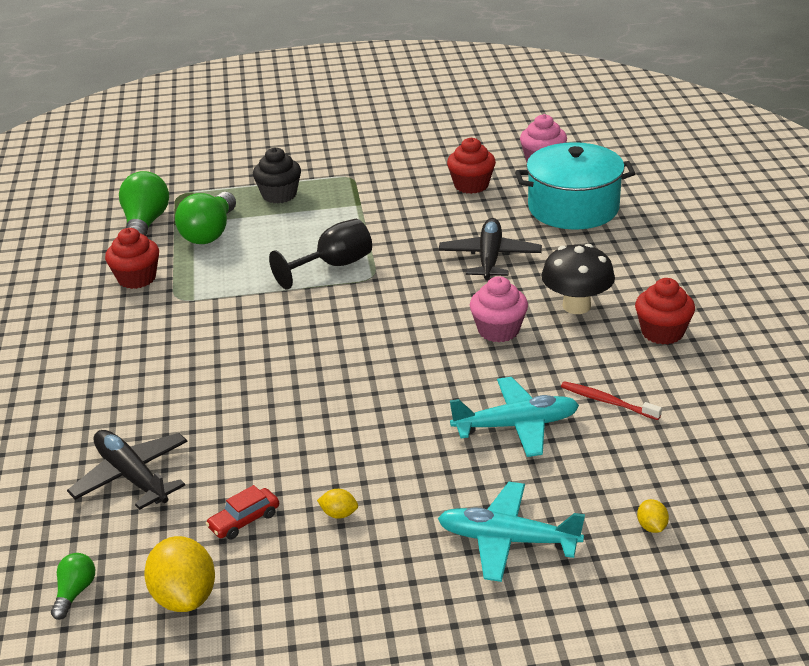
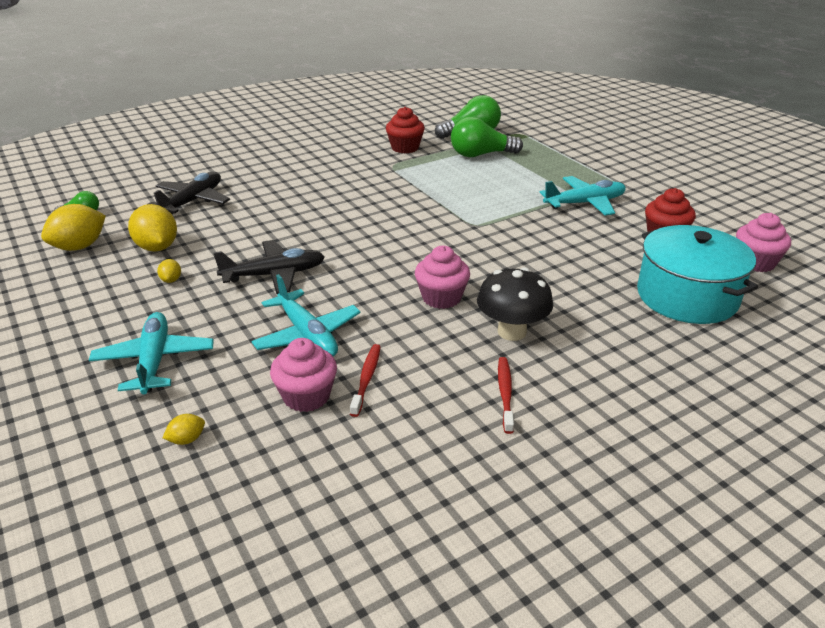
camera: 65 degrees right, 0 degrees up
(244, 520) = (157, 247): red car -> yellow lemon
(279, 195) = (556, 164): black cupcake -> none
(333, 266) = (478, 207): black goblet -> none
(378, 204) = (585, 203): none -> turquoise plane
(490, 258) = (552, 270): black plane -> black plane (274, 275)
(617, 442) = (306, 396): none -> pink cupcake
(662, 332) = (505, 394): red cupcake -> red toothbrush

